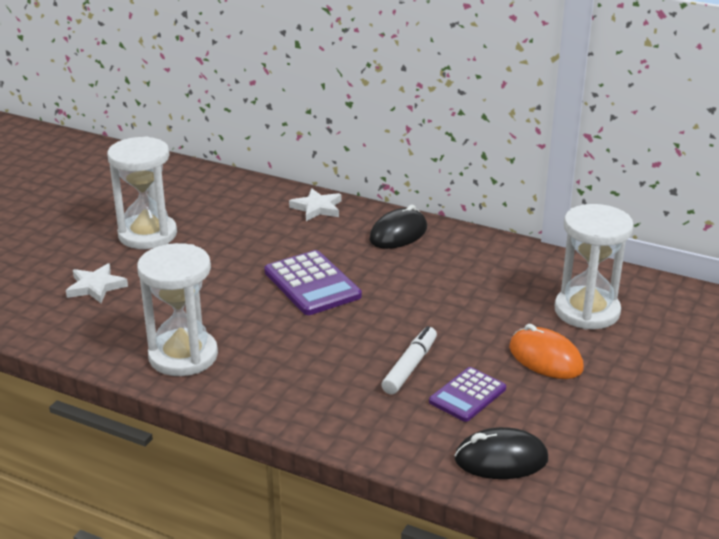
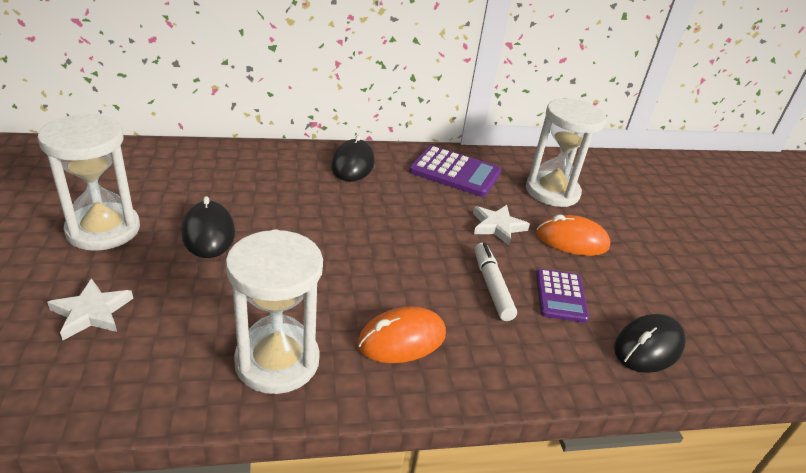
camera: 40 degrees left, 5 degrees up
(218, 258) = (208, 233): none -> black mouse
(286, 375) = (402, 339): none -> orange mouse
(312, 284) = (328, 233): purple calculator -> purple calculator (455, 172)
(317, 208) = (259, 158): white star -> white star (497, 226)

